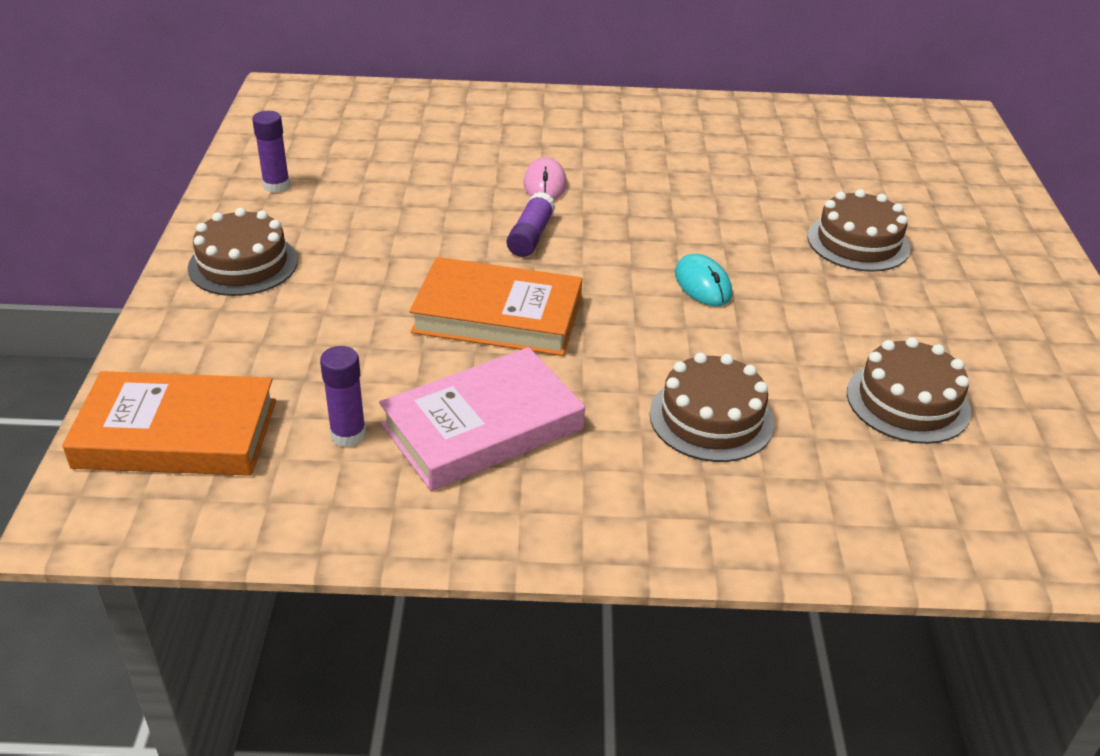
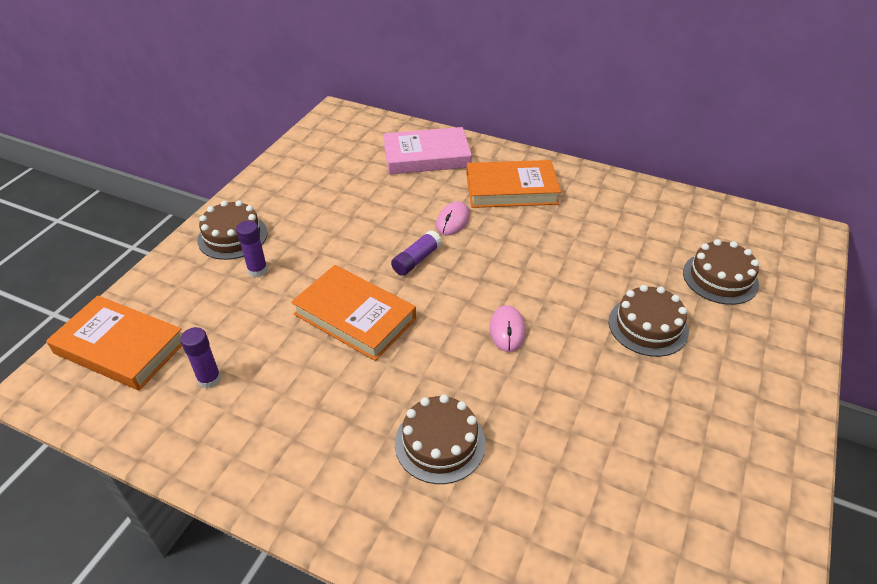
camera: 25 degrees right, 5 degrees up
(276, 186) = (288, 183): purple glue stick -> purple glue stick (257, 270)
(482, 427) = (289, 400): pink book -> pink book (426, 156)
(593, 136) = (511, 189): none -> orange book
(702, 284) = (507, 330): turquoise mouse -> pink mouse
(908, 401) = (593, 477): brown cake -> brown cake (720, 278)

